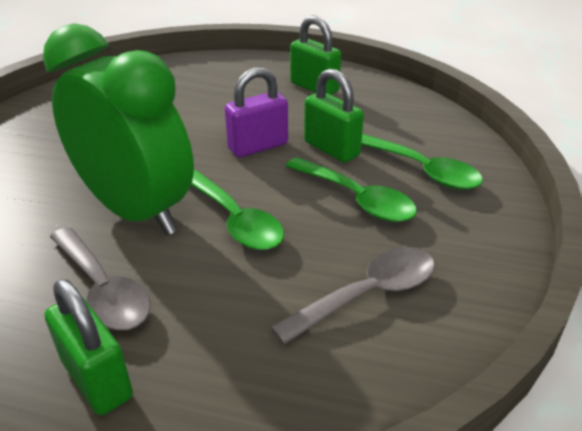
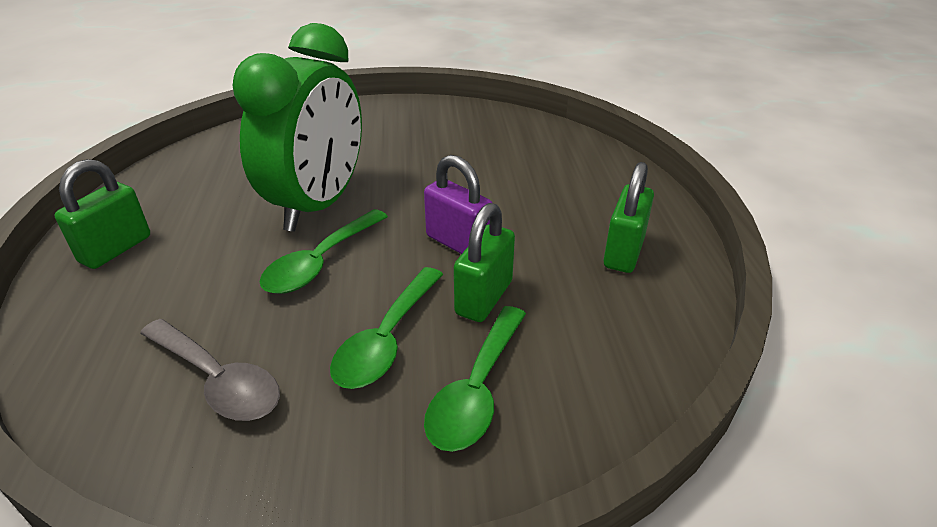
camera: 70 degrees right, 0 degrees up
(103, 289) = (213, 221): grey spoon -> none

